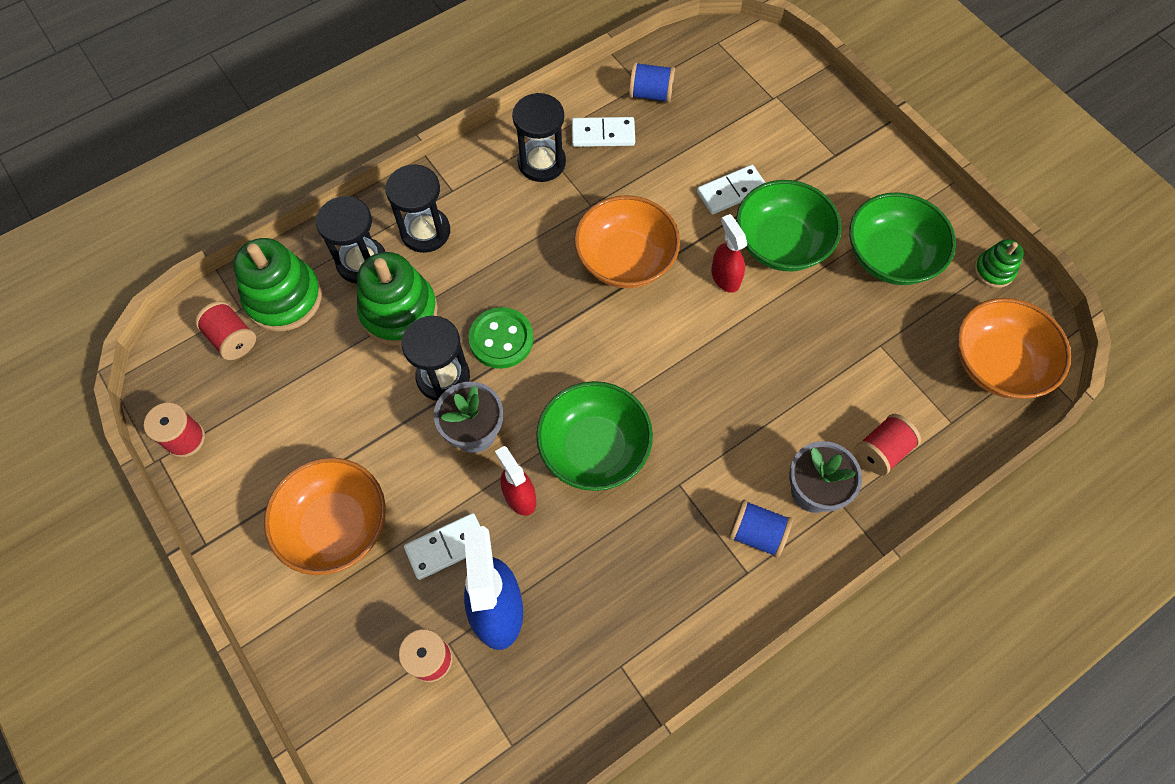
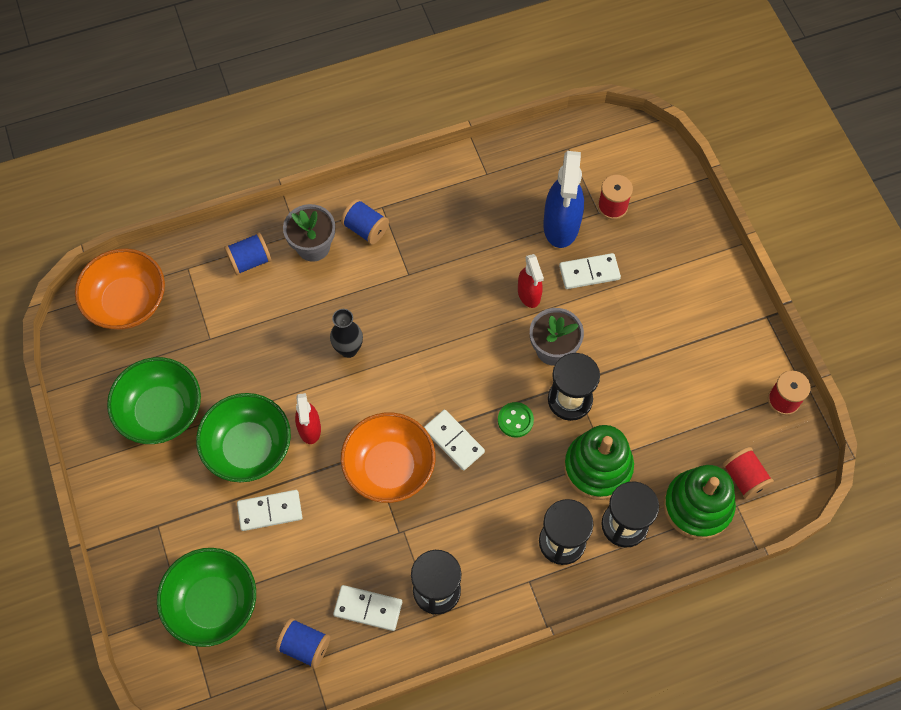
camera: 165 degrees left, 0 degrees up
(335, 525) = (669, 306): orange bowl -> none
(501, 339) = (515, 420): green button -> green button, size x0.65
(564, 301) = (454, 441): none -> white domino
(594, 448) = (464, 315): green bowl -> green bowl (212, 603)
(717, 372) = (348, 349): none -> black vase
(881, 451) = (250, 261): red spool -> blue spool
(993, 270) = (83, 377): green stacking toy -> none

